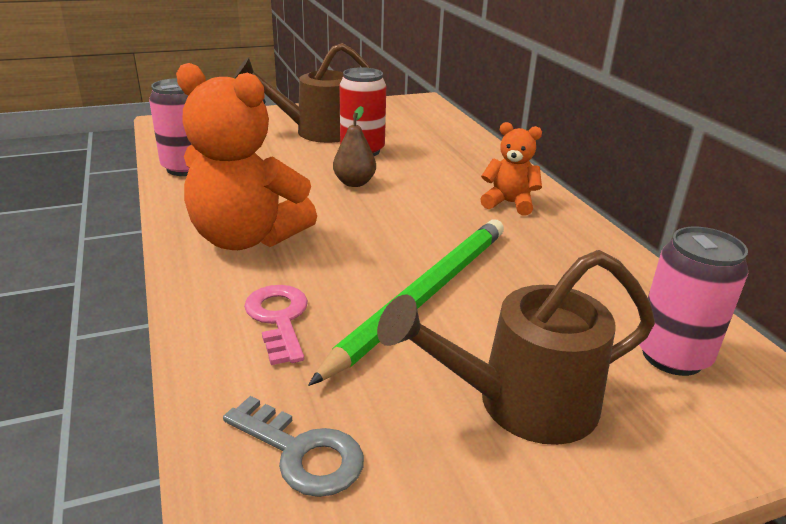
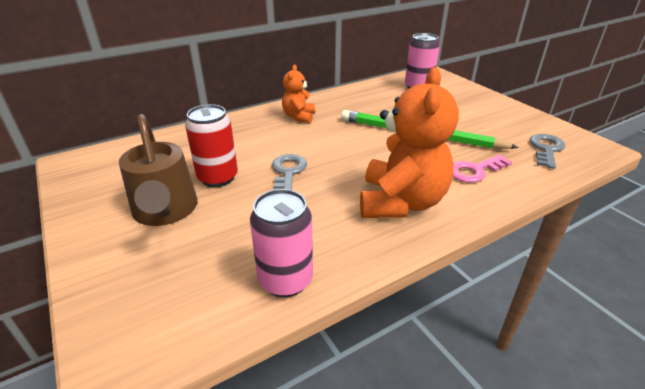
camera: 100 degrees left, 5 degrees up
(354, 183) = (288, 172): brown pear -> grey key
(520, 403) = (473, 111): brown watering can -> none

